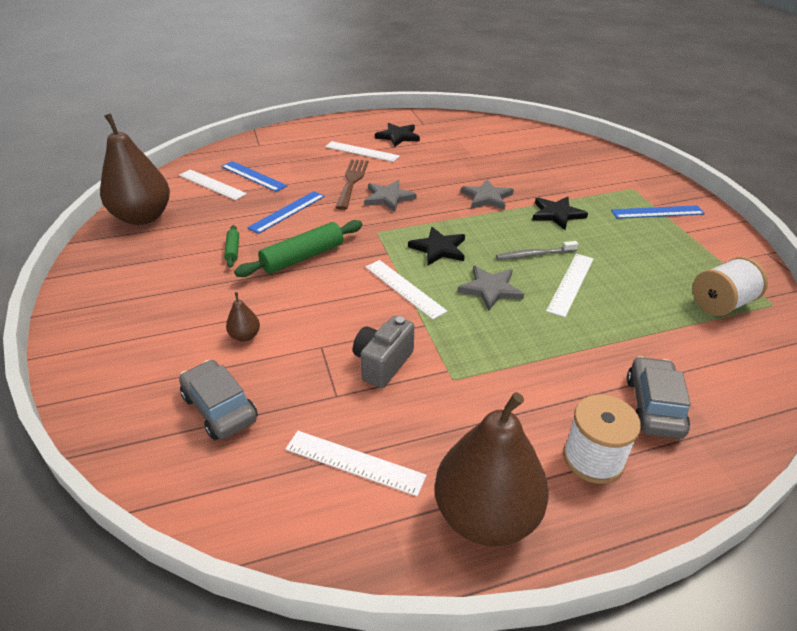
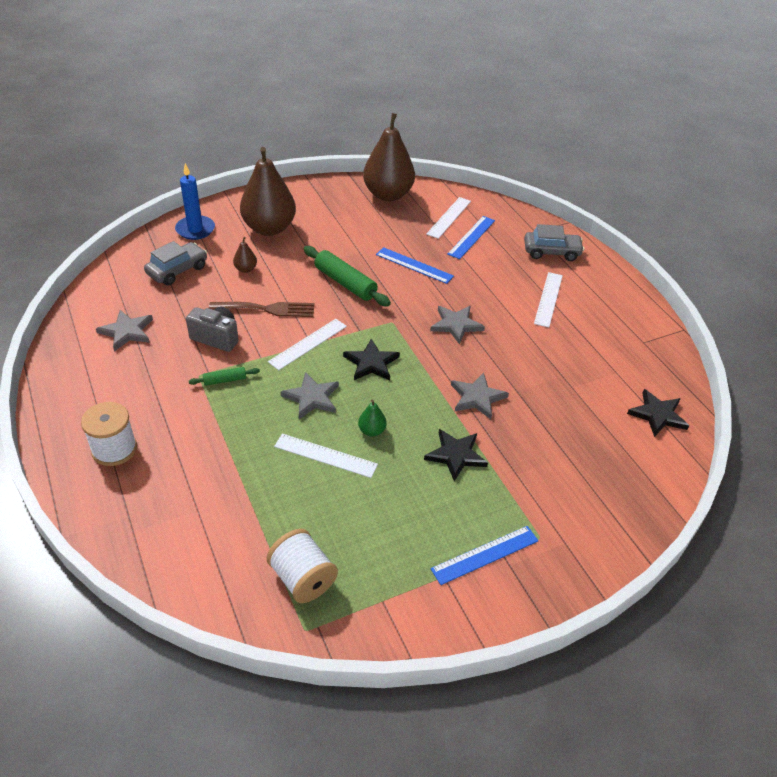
camera: 80 degrees right, 5 degrees up
(120, 390) = (195, 229): none -> blue candle
(233, 250) = (349, 246): green rolling pin -> green rolling pin (225, 380)
(352, 181) = (481, 298): brown fork -> brown fork (267, 309)
(354, 462) = (127, 332): white ruler -> grey star
(398, 136) = (597, 323): black star -> black star (657, 415)
(486, 515) = (78, 391): brown pear -> brown pear (269, 228)
(534, 255) = (372, 431): grey toothbrush -> green pear
(653, 406) = (162, 494): grey car -> grey car (551, 252)
(657, 212) = (485, 555): blue ruler -> blue ruler turned 75 degrees clockwise

